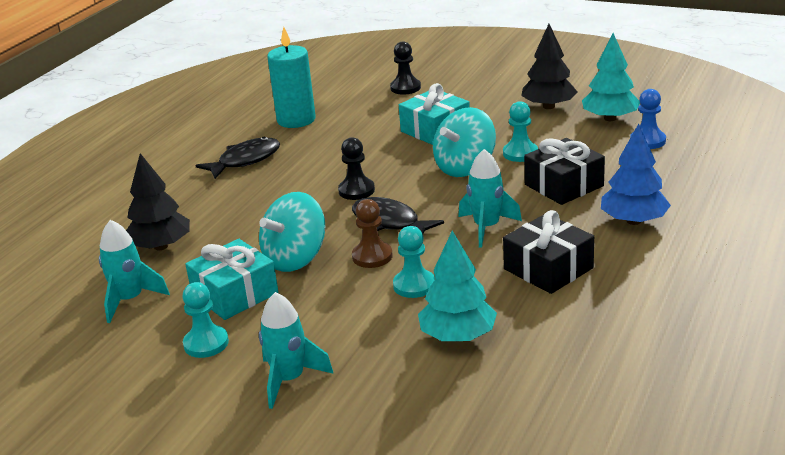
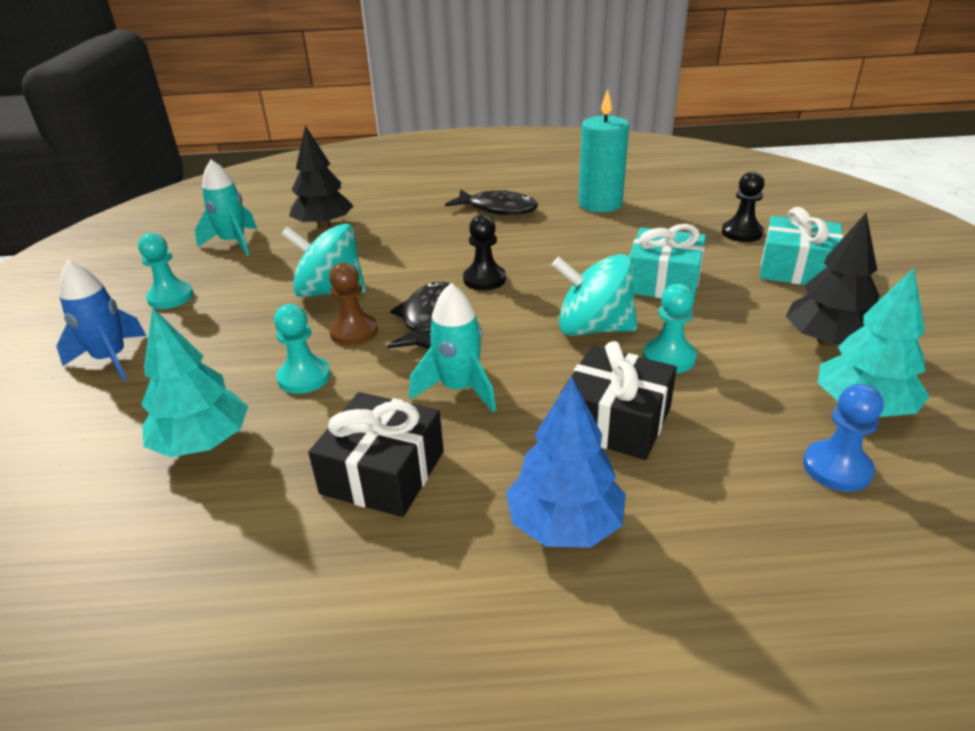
camera: 60 degrees right, 5 degrees up
(235, 294) = (256, 283): turquoise gift -> turquoise gift (796, 269)
(289, 380) = (111, 359): turquoise rocket -> blue rocket

